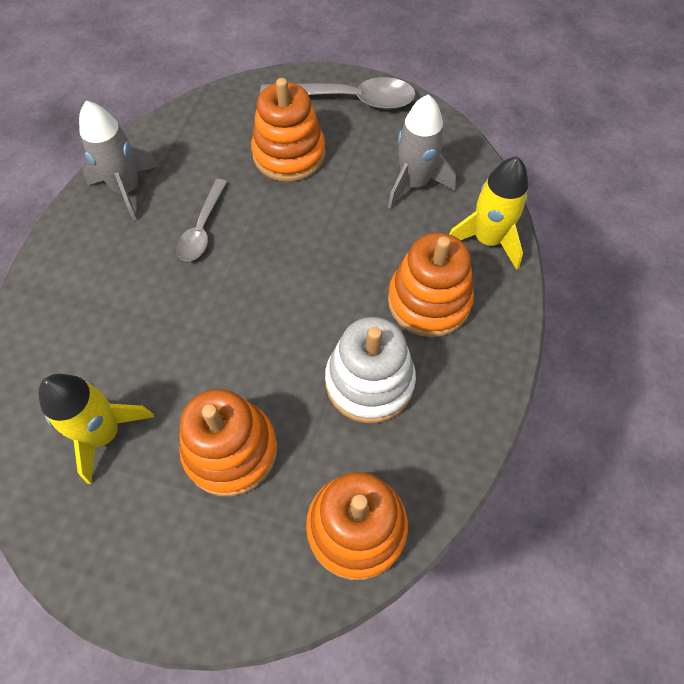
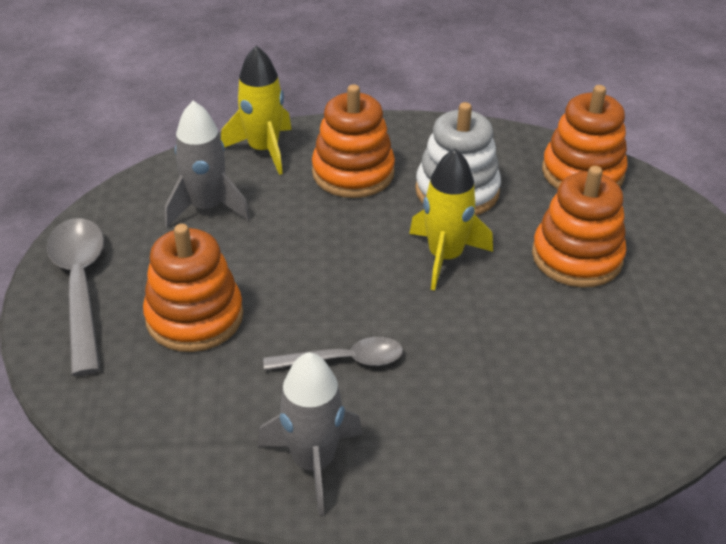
camera: 110 degrees left, 20 degrees down
(104, 433) = (627, 349): yellow rocket -> yellow rocket (445, 257)

